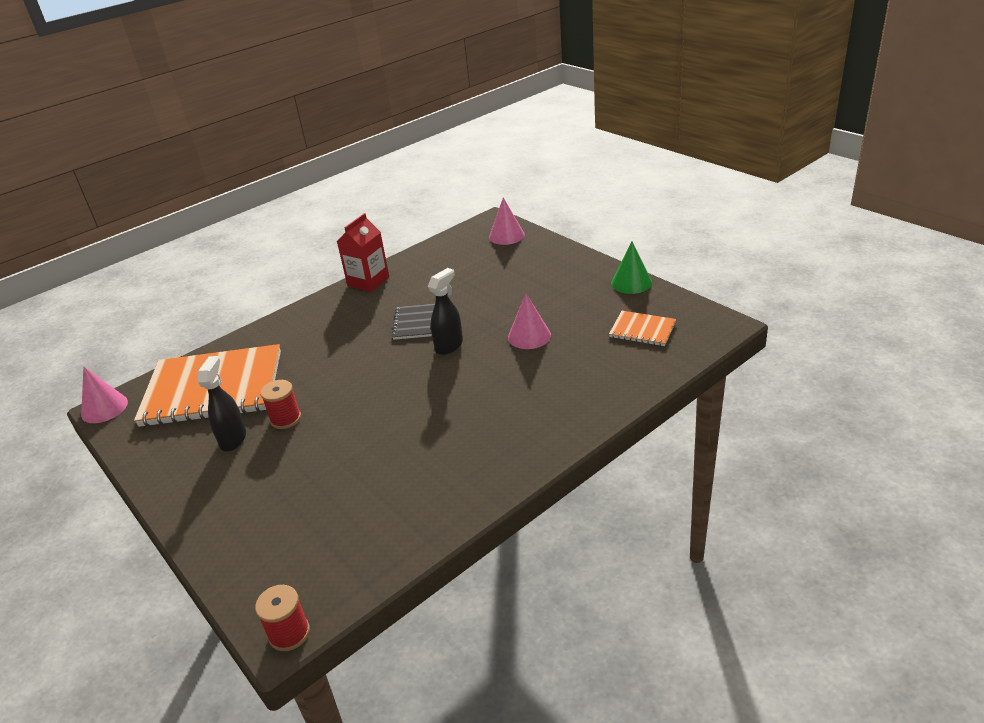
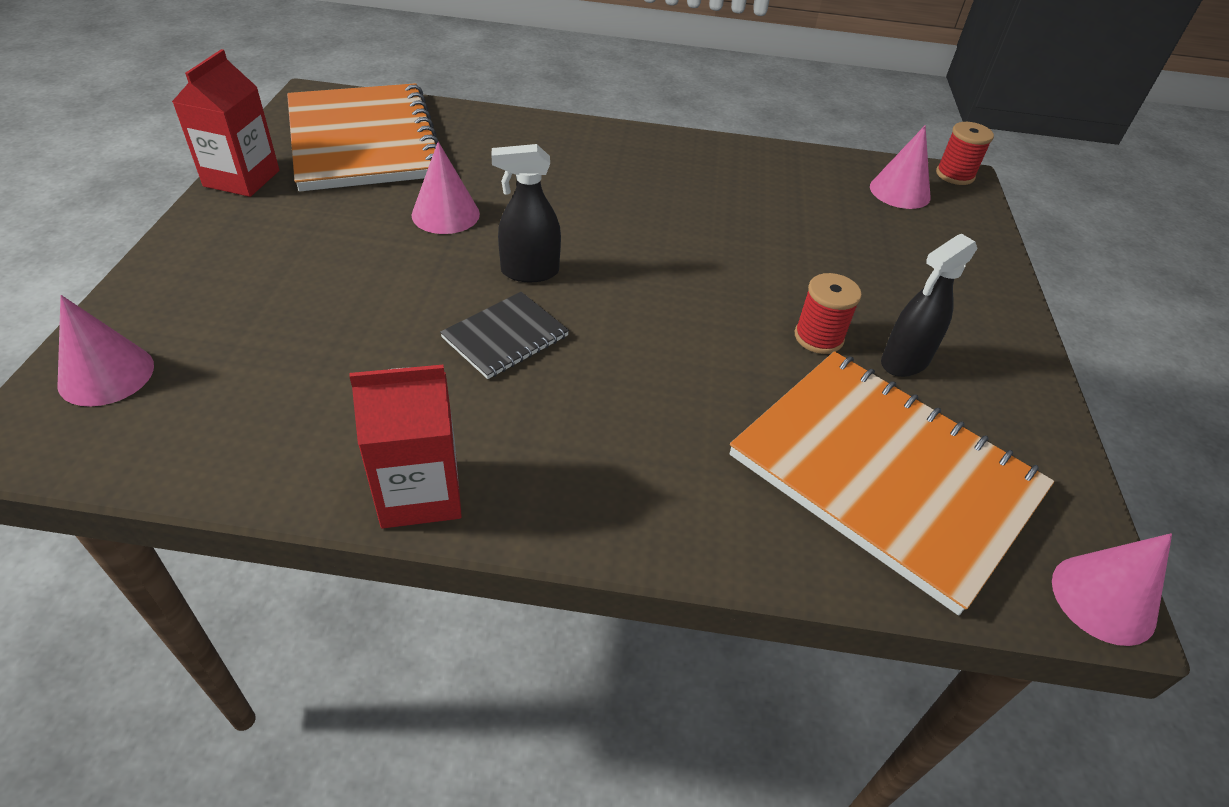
camera: 140 degrees left, 10 degrees up
(320, 568) = (900, 191): none -> pink cone
(631, 282) = (242, 178): green cone -> red carton
(642, 330) = (364, 140): orange notebook -> orange notebook, size x2.22

